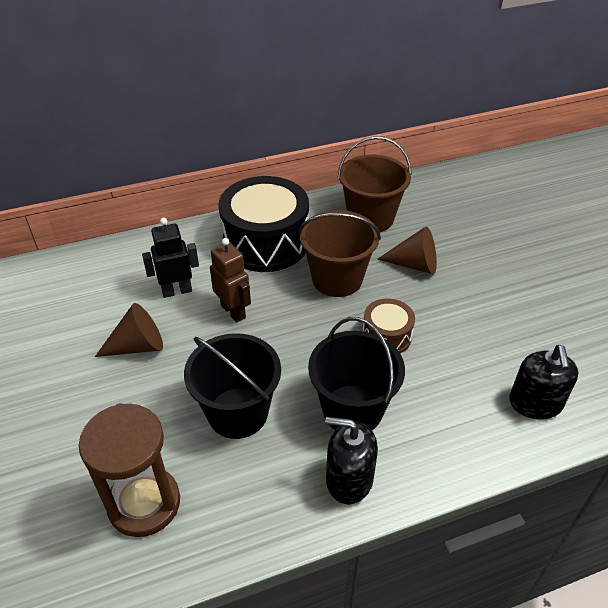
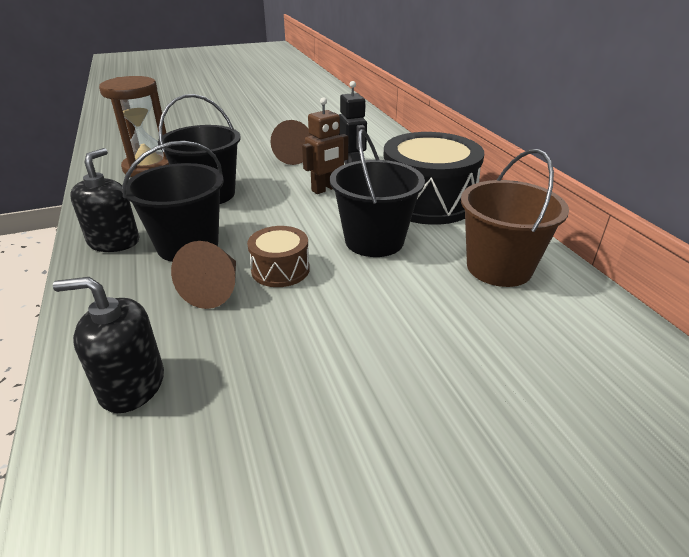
camera: 90 degrees right, 10 degrees down
(337, 279) = (374, 241): brown bucket -> black bucket
(414, 264) = (409, 299): brown cone -> brown cone (215, 290)

